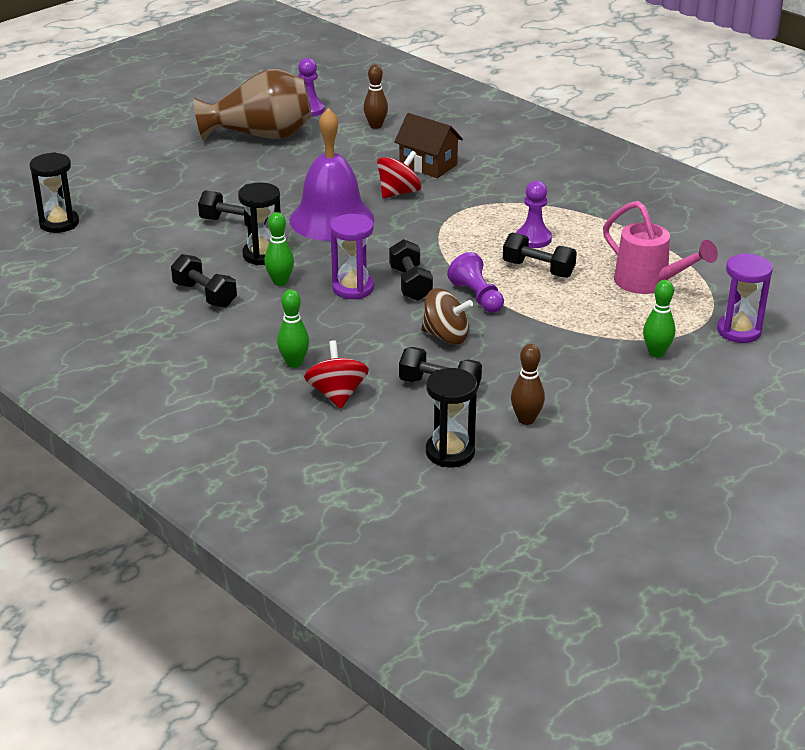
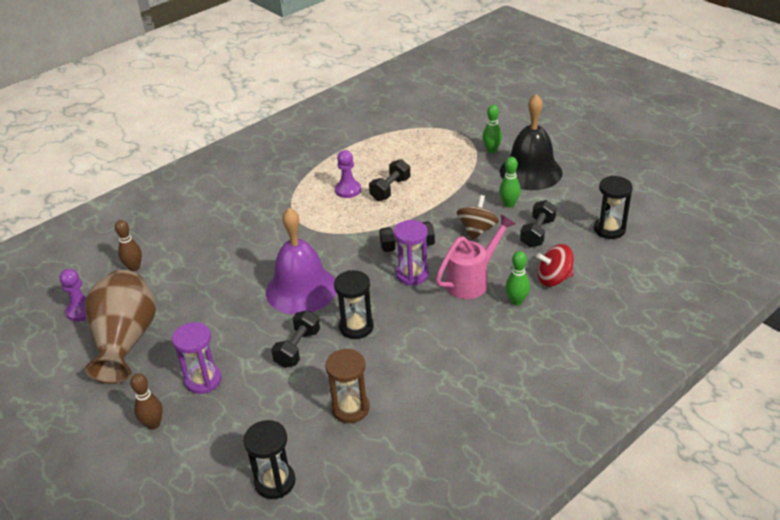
camera: 85 degrees left, 5 degrees up
(140, 256) = (350, 408): none -> brown hourglass
(205, 295) = (419, 358): black dumbbell -> none
(280, 282) = (400, 314): green bowling pin -> green bowling pin (509, 204)
(399, 193) = (264, 253): red spinning top -> none
(428, 165) = (220, 238): brown house -> none
(477, 297) = (426, 216): purple pawn -> none
(526, 420) = (569, 200): brown bowling pin -> brown bowling pin (153, 424)
(600, 387) = (530, 172): none -> black bell
(649, 284) = (411, 147): pink watering can -> pink watering can (472, 280)
(739, 331) = (466, 121): purple hourglass -> purple hourglass (203, 380)

